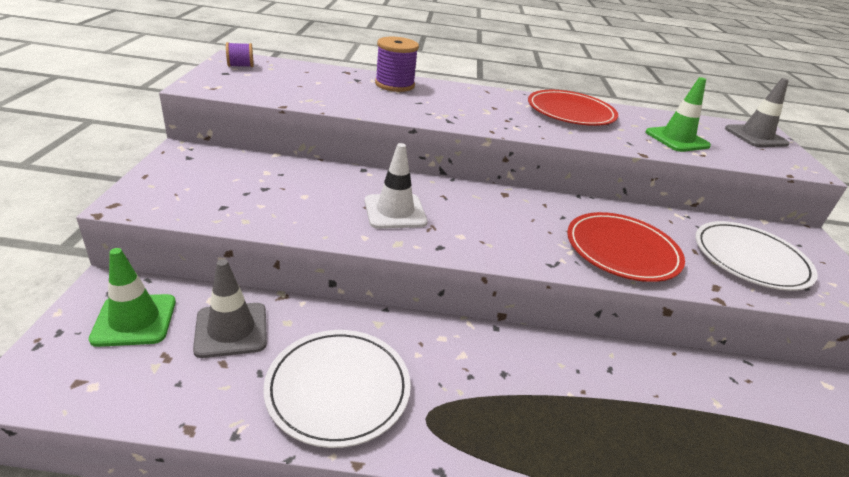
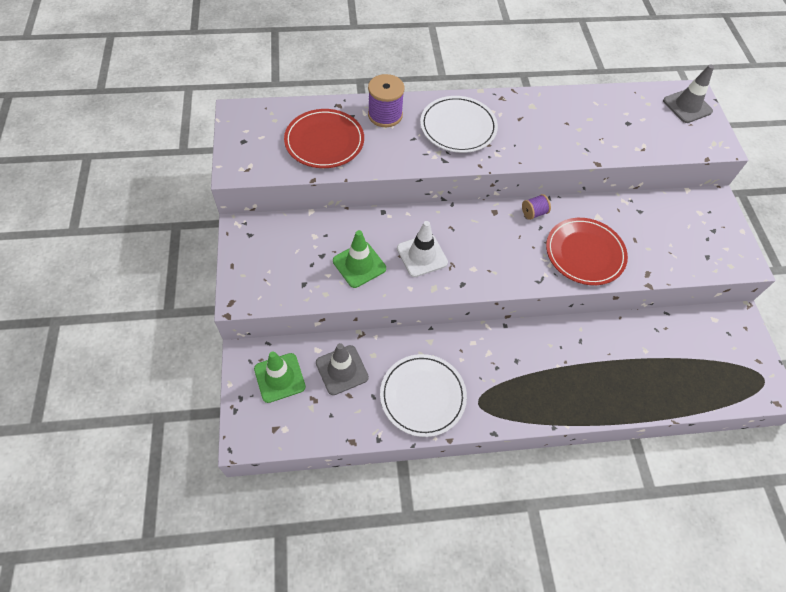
camera: 10 degrees left, 25 degrees up
(240, 66) = (249, 125): purple spool -> purple spool (533, 213)
(570, 112) = (536, 114): red plate -> red plate (324, 141)
(677, 139) = (623, 132): green traffic cone -> green traffic cone (359, 264)
(750, 259) = (673, 238): white plate -> white plate (458, 127)

